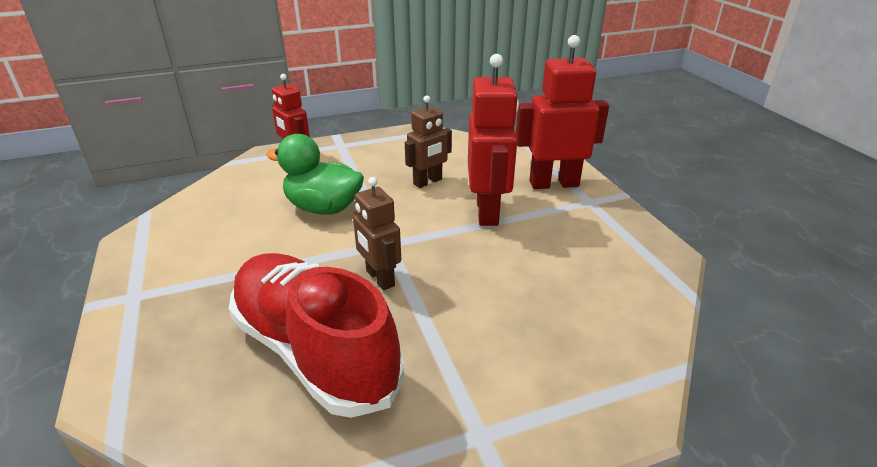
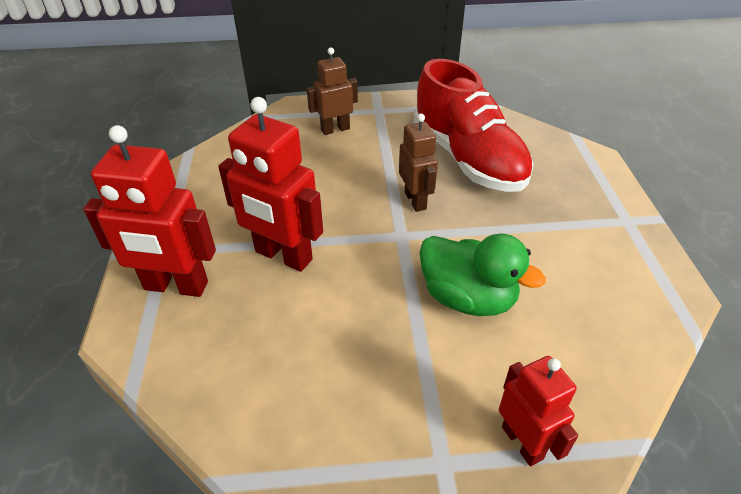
camera: 165 degrees left, 10 degrees up
(428, 182) = (328, 322): brown robot -> brown robot (335, 129)
(488, 212) = (283, 256): red robot -> red robot turned 75 degrees counterclockwise

